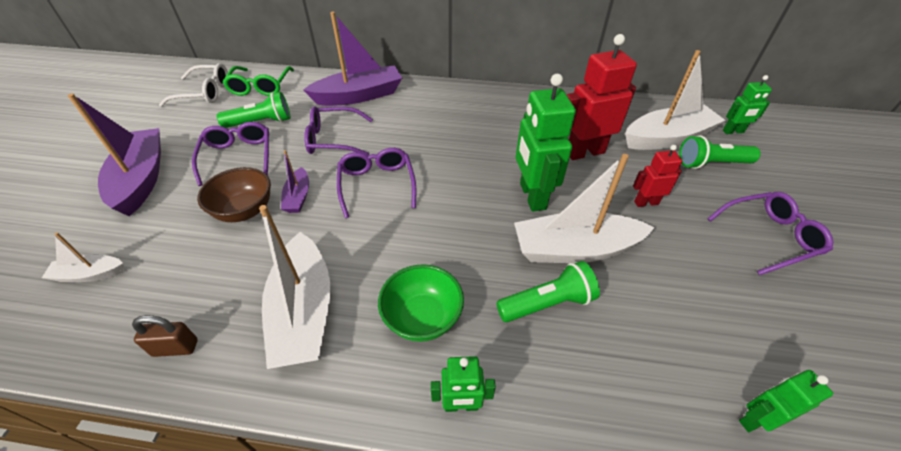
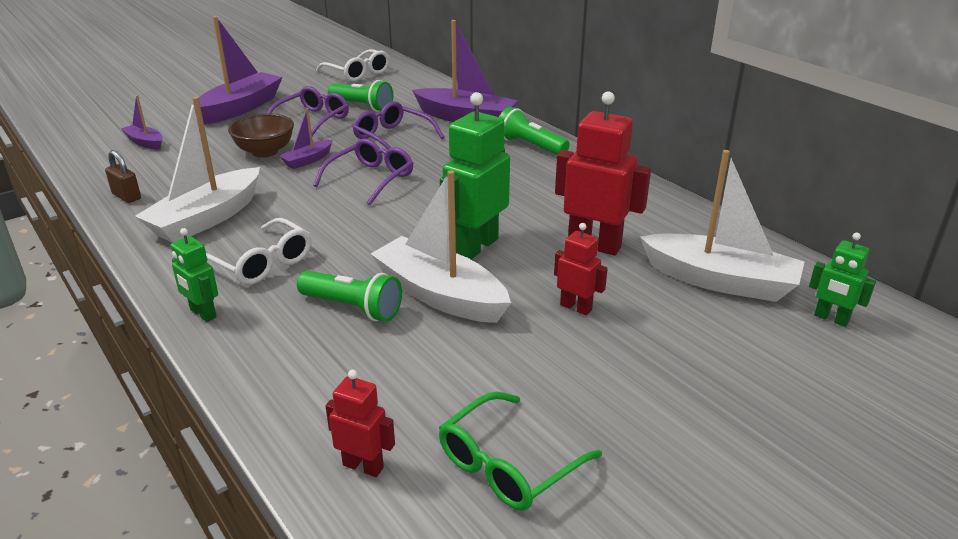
camera: 45 degrees right, 15 degrees down
(90, 274) = (145, 142): white boat -> purple boat
(260, 87) = (402, 83): green glasses -> green glasses (508, 464)
(422, 318) = (261, 262): green bowl -> white glasses
(711, 163) = (727, 324): green flashlight -> green flashlight (530, 146)
(755, 419) = (363, 466): green robot -> red robot
(769, 237) = (657, 403): purple glasses -> none

